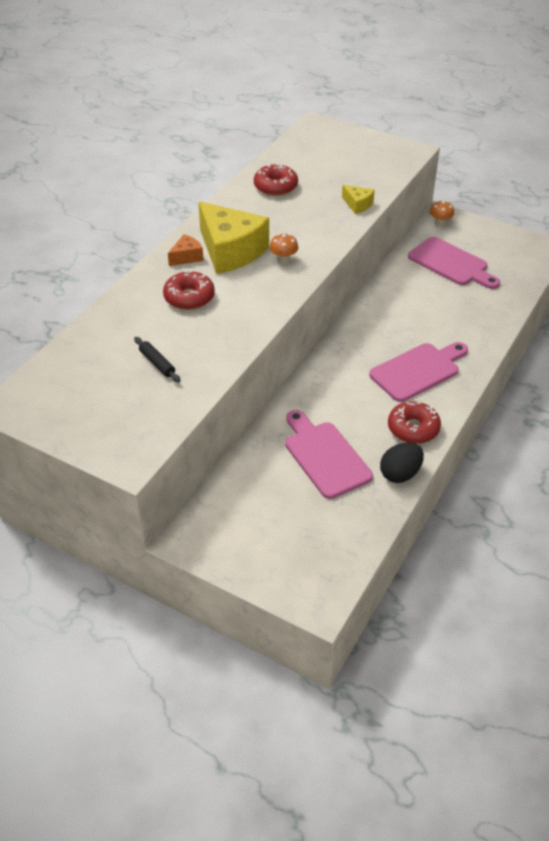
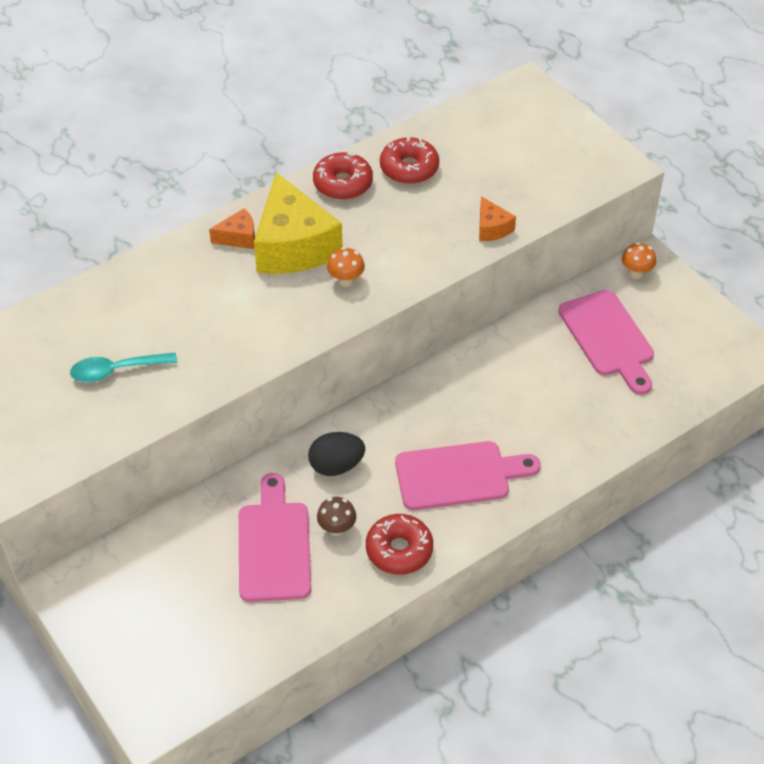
camera: 25 degrees right, 5 degrees up
(157, 363) = (116, 371): black rolling pin -> turquoise spoon
(189, 297) = (205, 295): red donut -> red donut (343, 183)
(357, 205) = (492, 228): yellow cheese -> orange cheese
(360, 430) = (337, 528): none -> brown mushroom
(400, 474) = (344, 602): black egg -> black egg (336, 466)

